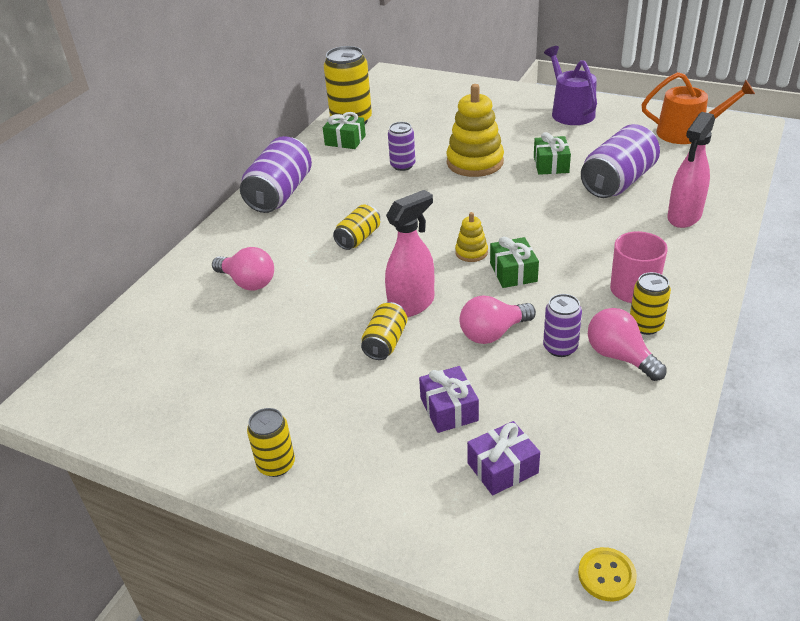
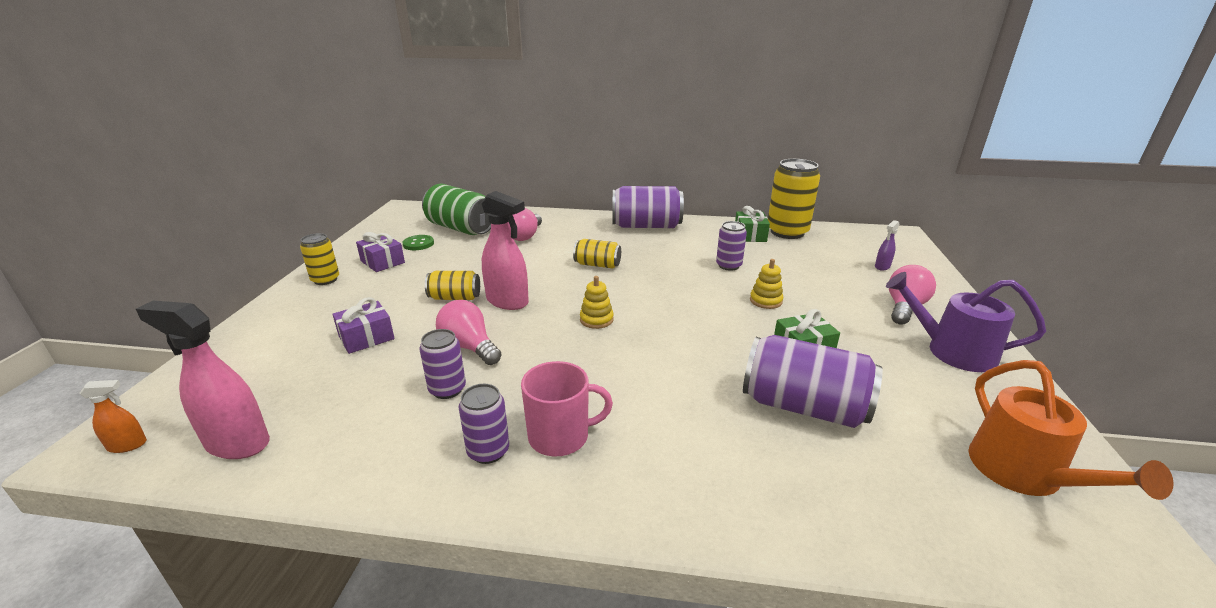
camera: 70 degrees right, 10 degrees down
(181, 336) = (460, 228): none -> green can
(209, 377) = (418, 244): none -> green button
(443, 99) = (882, 267): none -> purple spray bottle
(475, 162) = (765, 301): yellow stacking toy -> yellow stacking toy, size x0.49
(502, 468) = (285, 373): purple gift -> purple gift (382, 262)
(513, 272) = (570, 347): green gift -> none
(570, 112) = (953, 351): purple watering can -> purple watering can turned 120 degrees counterclockwise
(606, 575) = (128, 445): yellow button -> orange spray bottle
(620, 357) = (431, 433): pink light bulb -> pink light bulb (904, 308)
(645, 325) = (488, 451): yellow can -> purple can
(684, 217) = (753, 478): pink spray bottle -> pink spray bottle (237, 443)

